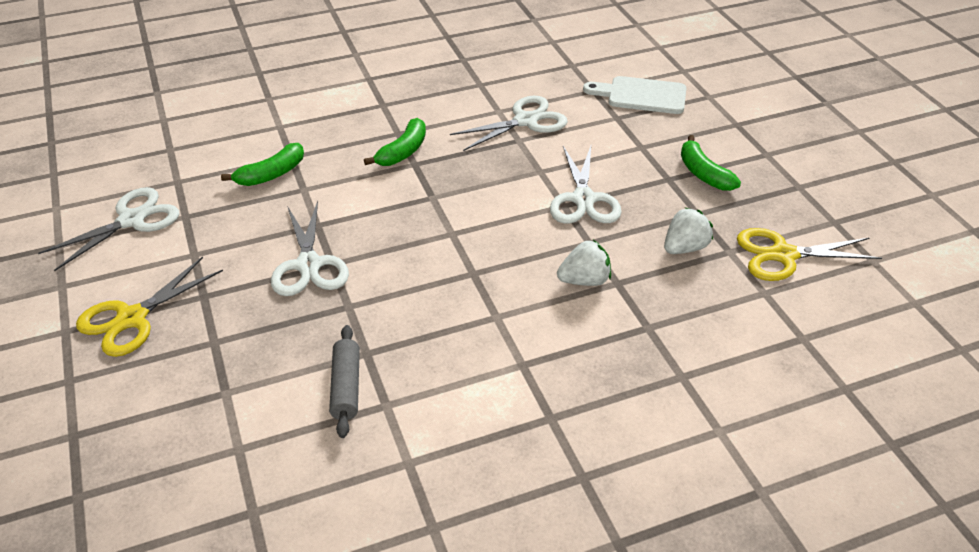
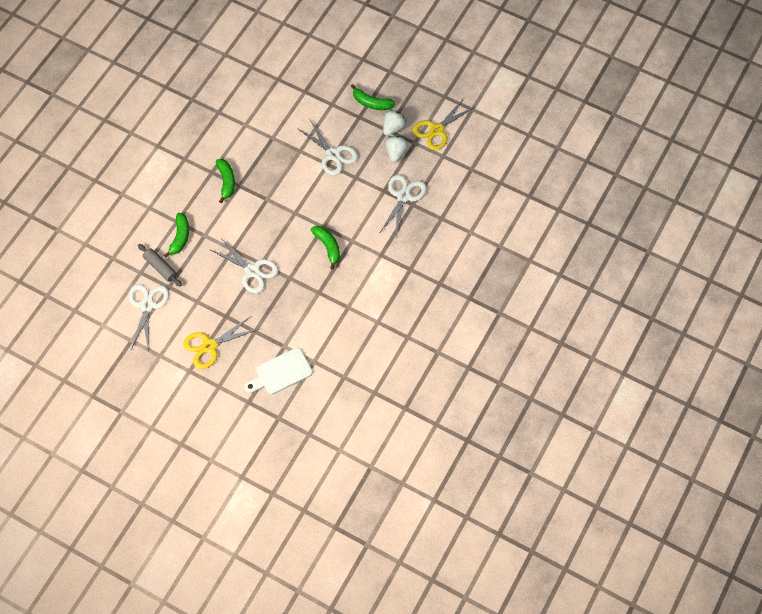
camera: 40 degrees left, 20 degrees up
(132, 318) = (209, 346): yellow scissors -> yellow scissors turned 60 degrees clockwise
(346, 387) = (326, 311): grey rolling pin -> grey rolling pin (160, 268)
(450, 302) = (328, 247): none -> green banana
(525, 121) = (264, 123): white scissors -> white scissors (403, 196)
(584, 280) = (370, 198): white strawberry -> white strawberry (393, 128)
(641, 95) = (304, 67): white cutting board -> white cutting board (281, 373)

